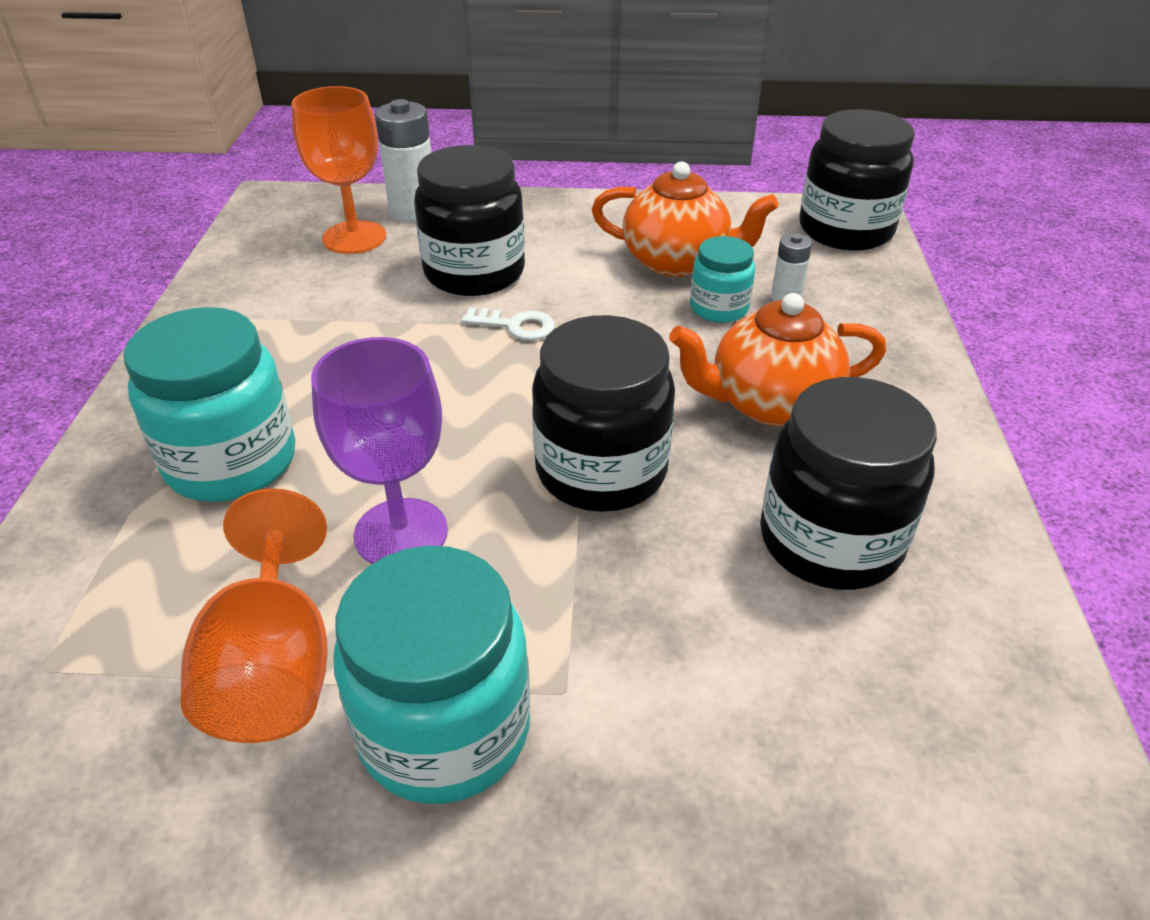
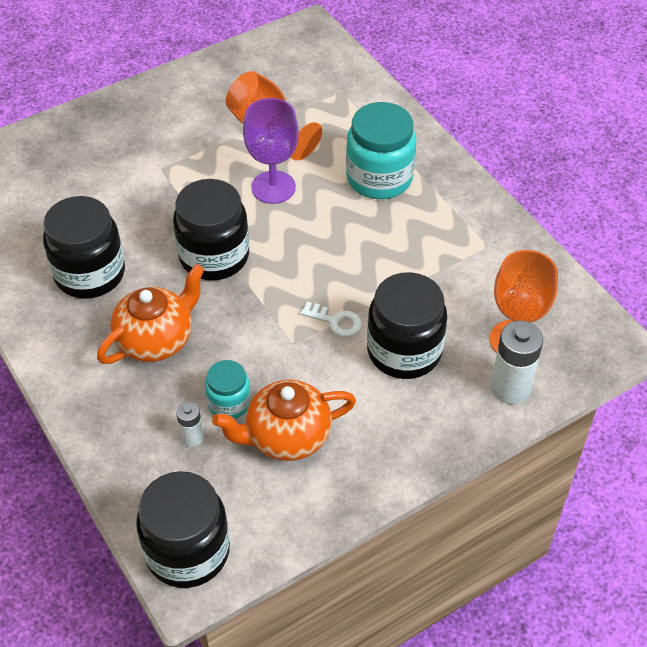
camera: 145 degrees right, 10 degrees up
(444, 729) = (192, 140): turquoise jar -> none
(516, 326) = (336, 321): white key -> white key turned 135 degrees counterclockwise

